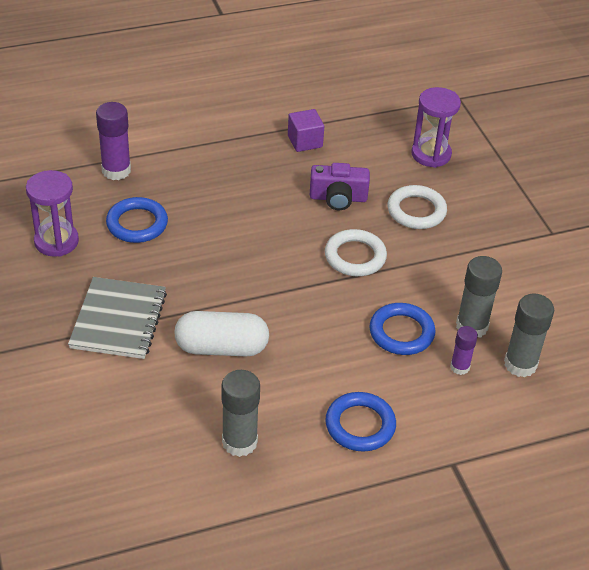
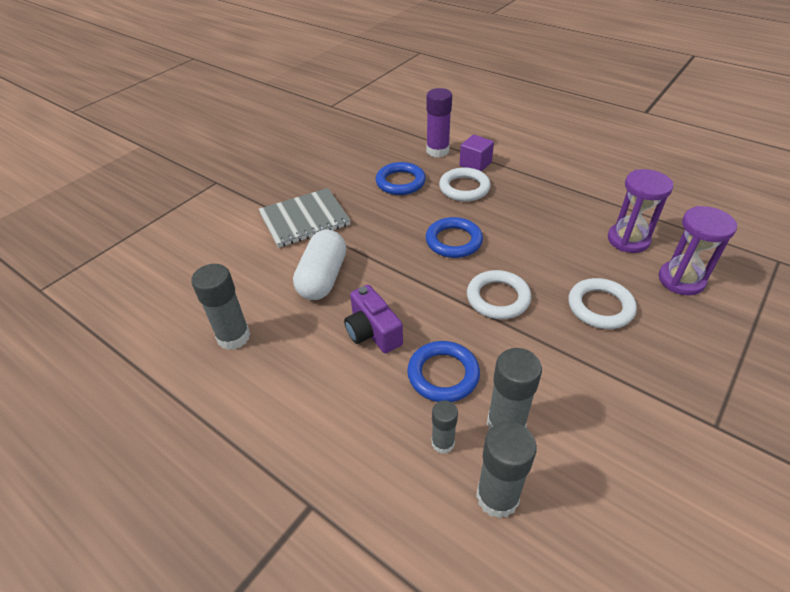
camera: 60 degrees right, 0 degrees up
(56, 241) = (348, 163): purple hourglass -> purple hourglass (628, 240)
(197, 190) = (464, 188): none -> white ring
(221, 348) = (323, 278): white capsule -> white capsule turned 45 degrees clockwise
(305, 141) = (584, 207): purple cube -> purple cube (475, 164)
(338, 198) = (550, 255): purple camera -> purple camera (372, 332)
(360, 425) = (307, 403): blue ring -> blue ring (453, 241)
(459, 367) = (443, 443): purple glue stick -> grey glue stick

